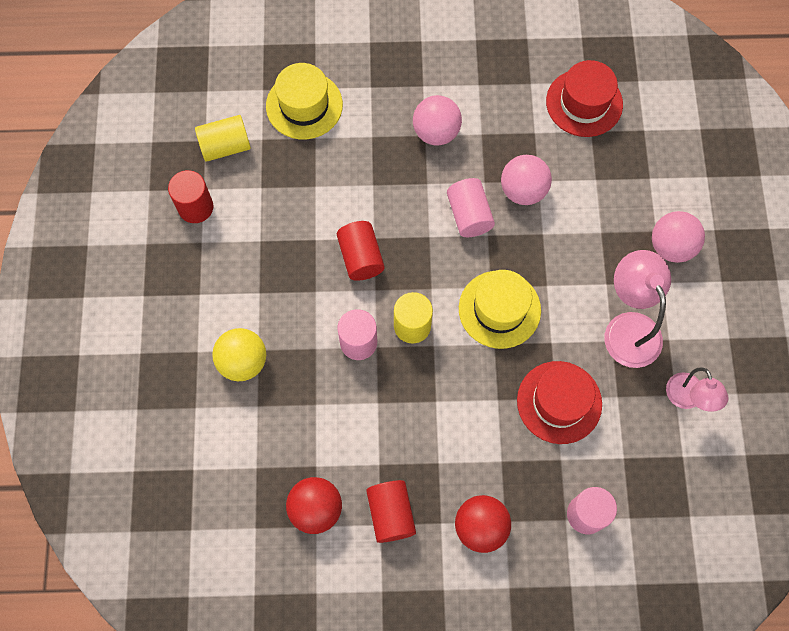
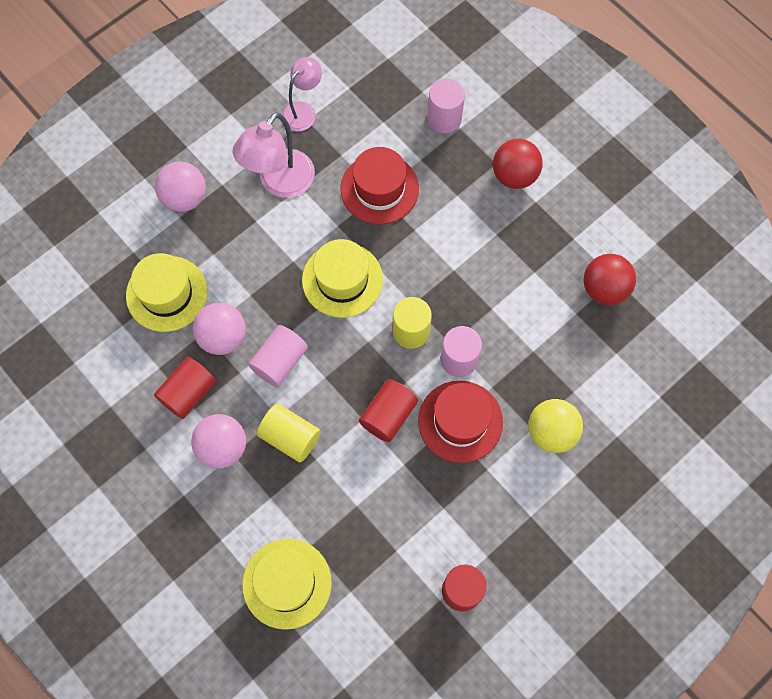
camera: 130 degrees left, 0 degrees up
(225, 146) = (384, 618): yellow cylinder -> yellow cylinder (290, 437)
(391, 514) = (560, 237): red cylinder -> red cylinder (188, 393)
(584, 103) = (97, 349): red hat -> red hat (460, 421)
(593, 177) = (167, 293): none -> yellow hat

